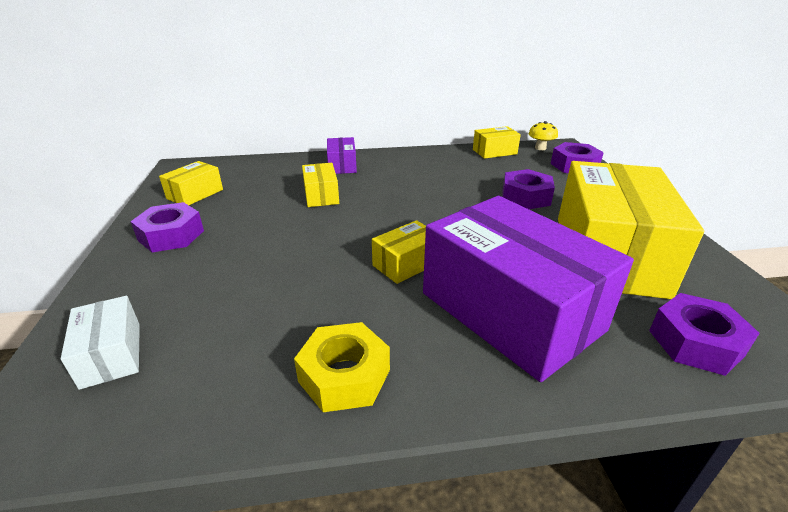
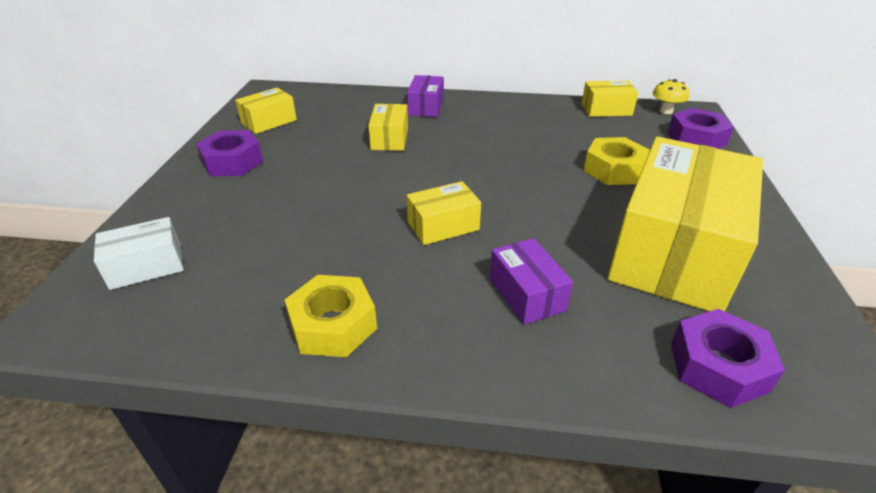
camera: 15 degrees right, 5 degrees up
(111, 354) = (146, 266): white box -> white box turned 75 degrees clockwise
(510, 311) = (526, 294): purple box -> purple box, size x0.44
(526, 197) = (613, 170): purple nut -> yellow nut

